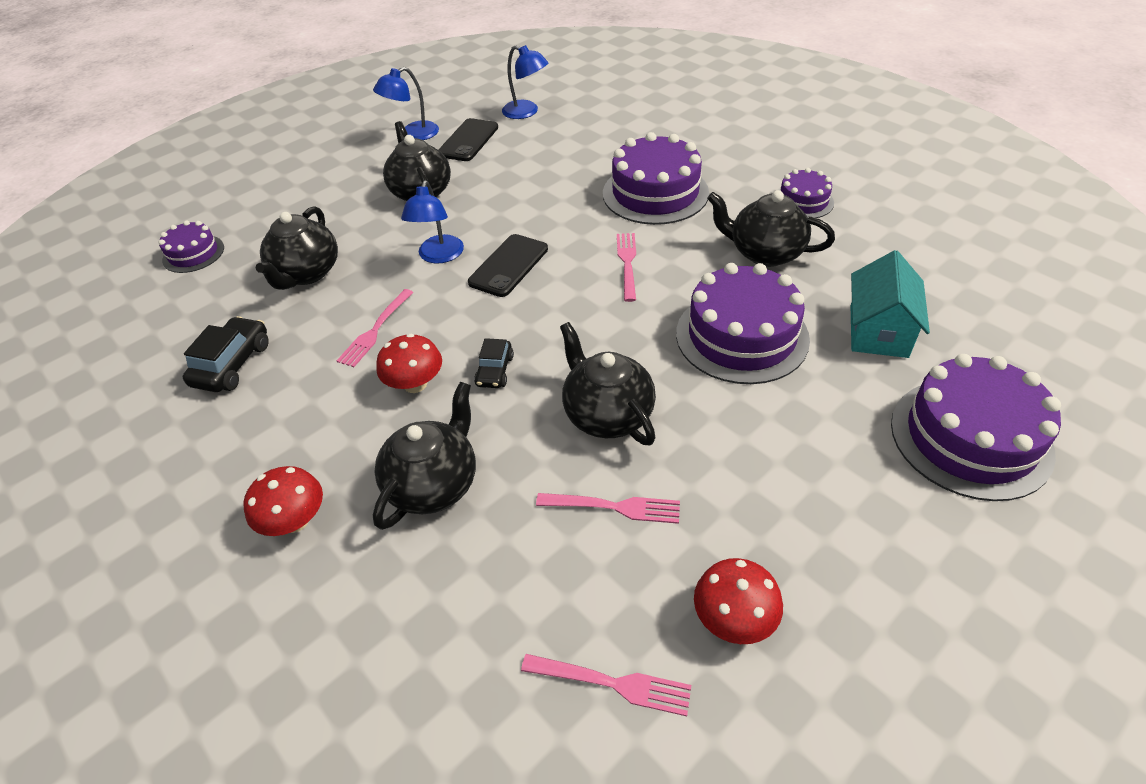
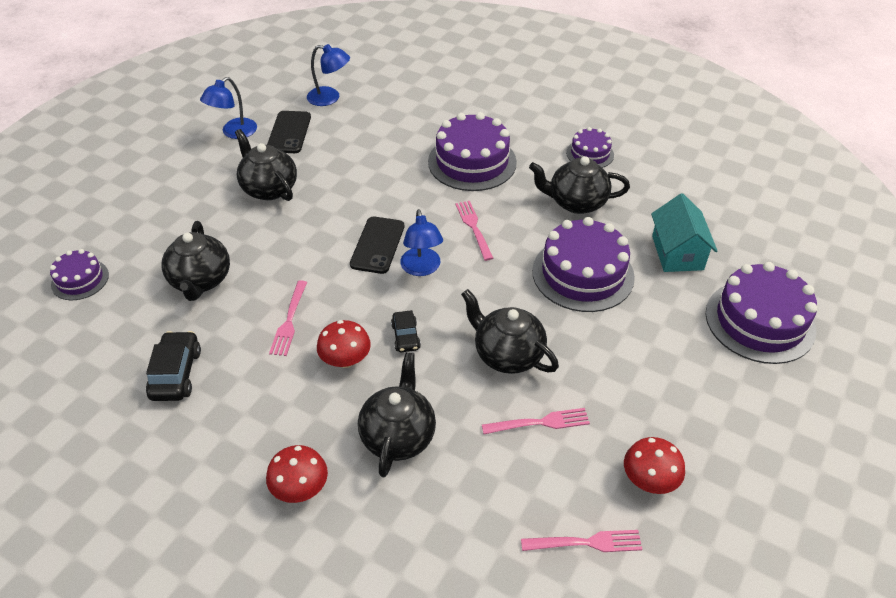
camera: 20 degrees left, 0 degrees up
(439, 256) = (313, 246): blue lamp -> blue lamp (422, 268)

